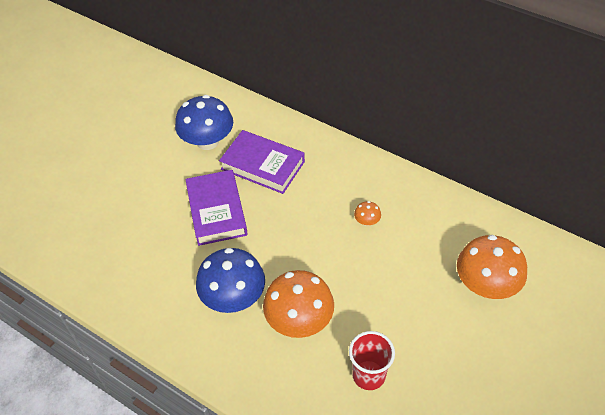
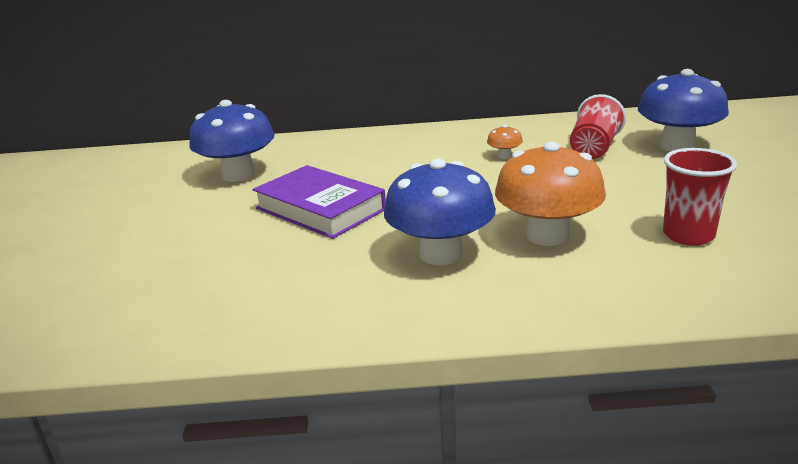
camera: 35 degrees left, 25 degrees down
(263, 165) = (333, 166): purple book -> none
(430, 250) = (594, 148): none -> red cup
(485, 284) = (677, 146): orange mushroom -> blue mushroom

